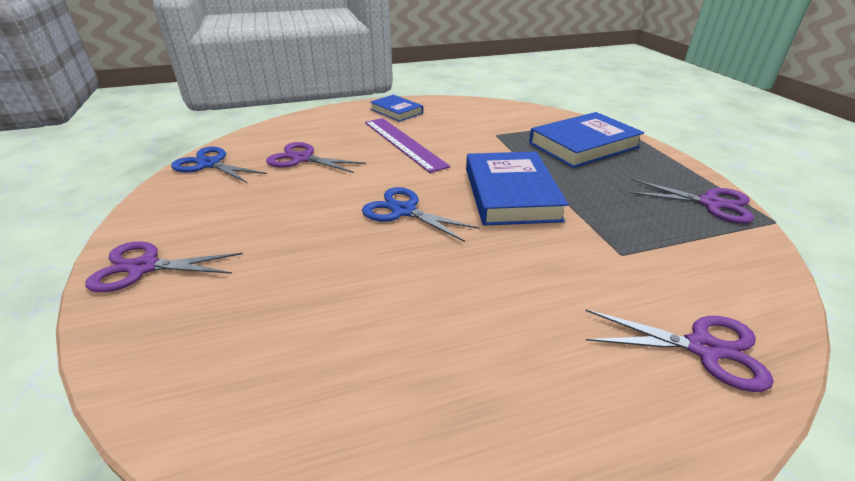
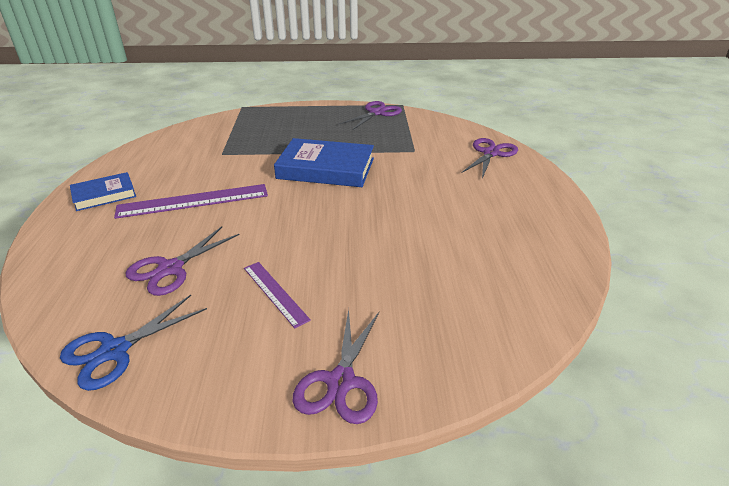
camera: 75 degrees left, 0 degrees up
(270, 210) = (275, 293): none -> purple ruler
(404, 211) = (323, 217): blue scissors -> none
(583, 145) = (274, 126): blue book -> none

